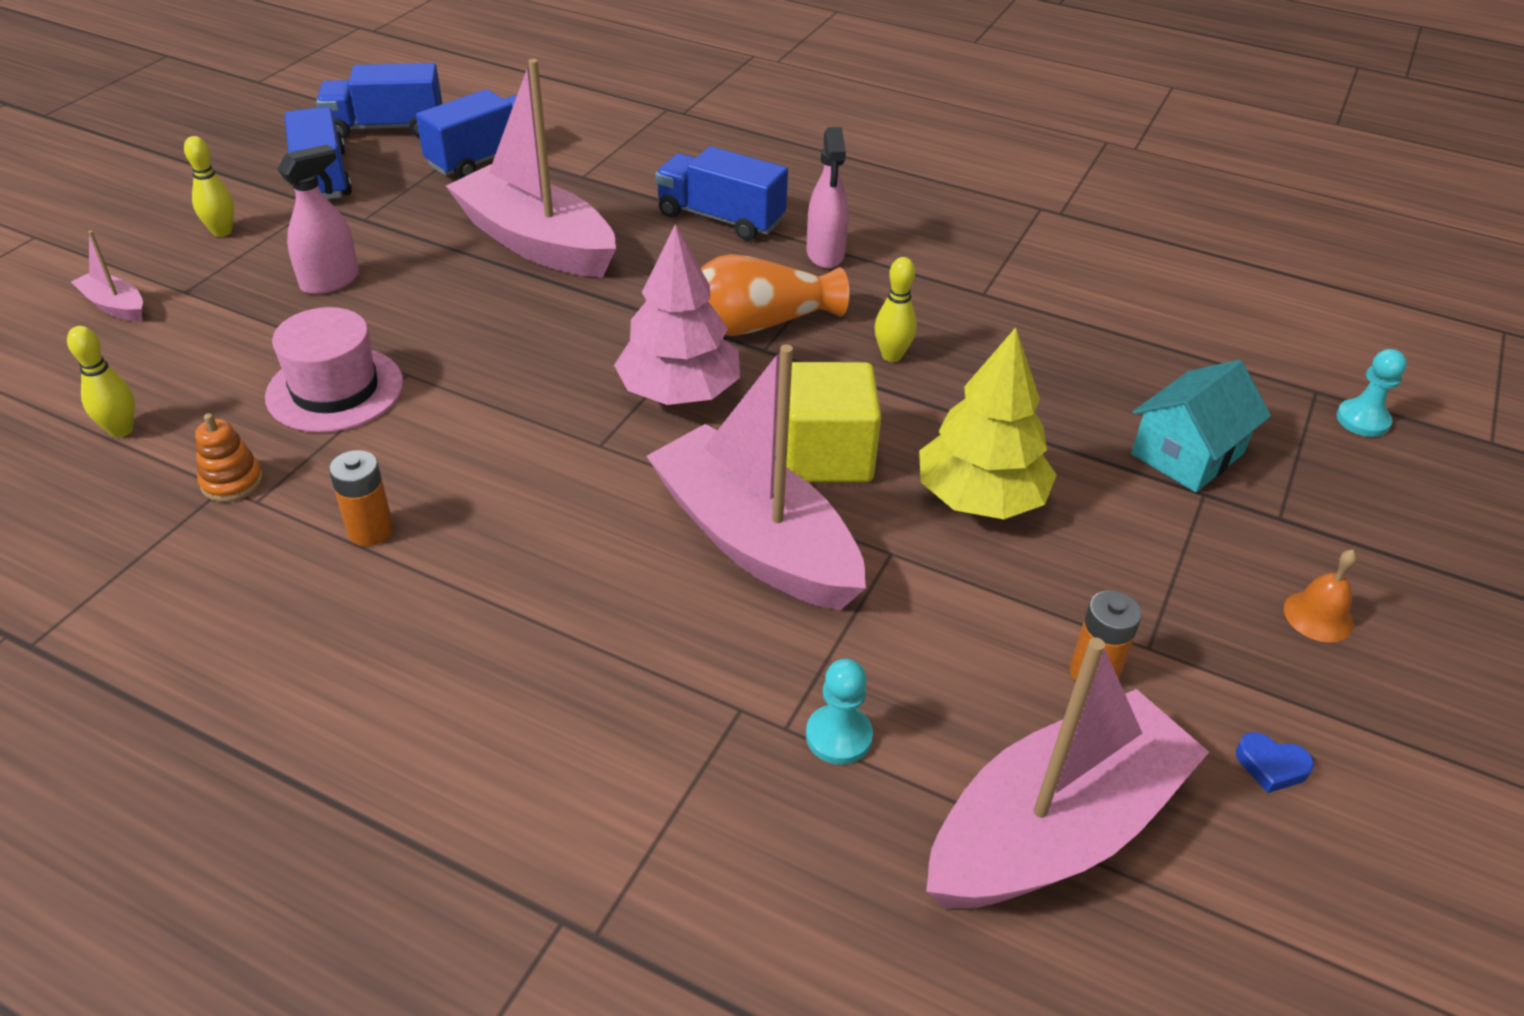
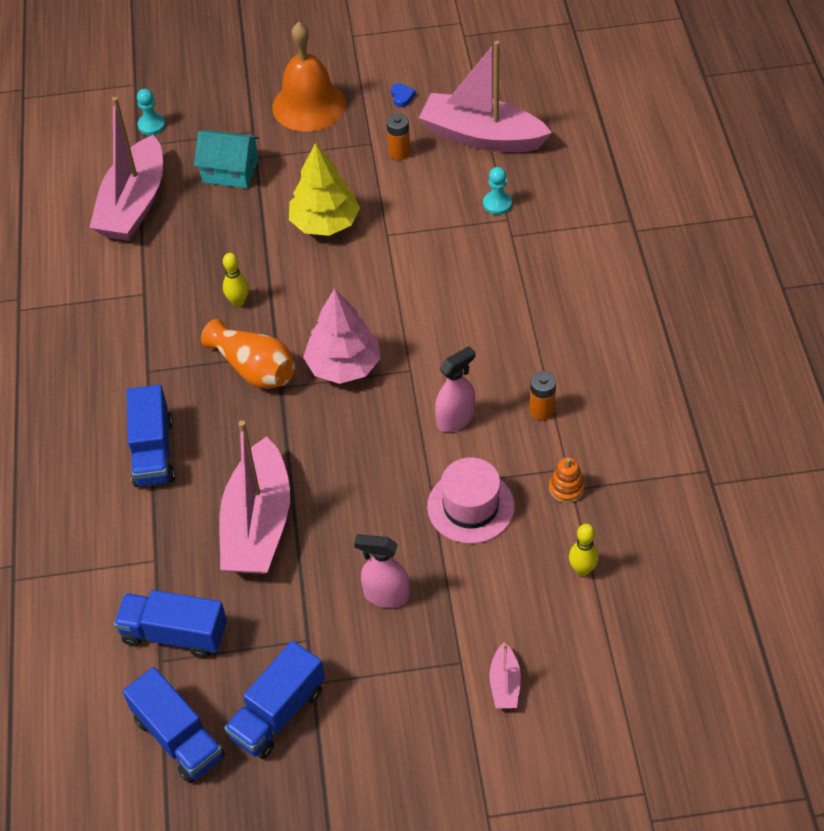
camera: 120 degrees left, 10 degrees up
(222, 232) = (389, 707): yellow bowling pin -> none
(755, 541) = (421, 279): pink boat -> pink boat (134, 204)
(825, 254) = (157, 379): pink spray bottle -> pink spray bottle (455, 419)
(826, 455) = (342, 286): yellow cube -> none
(1318, 616) = (309, 105): orange bell -> orange bell, size x2.42

